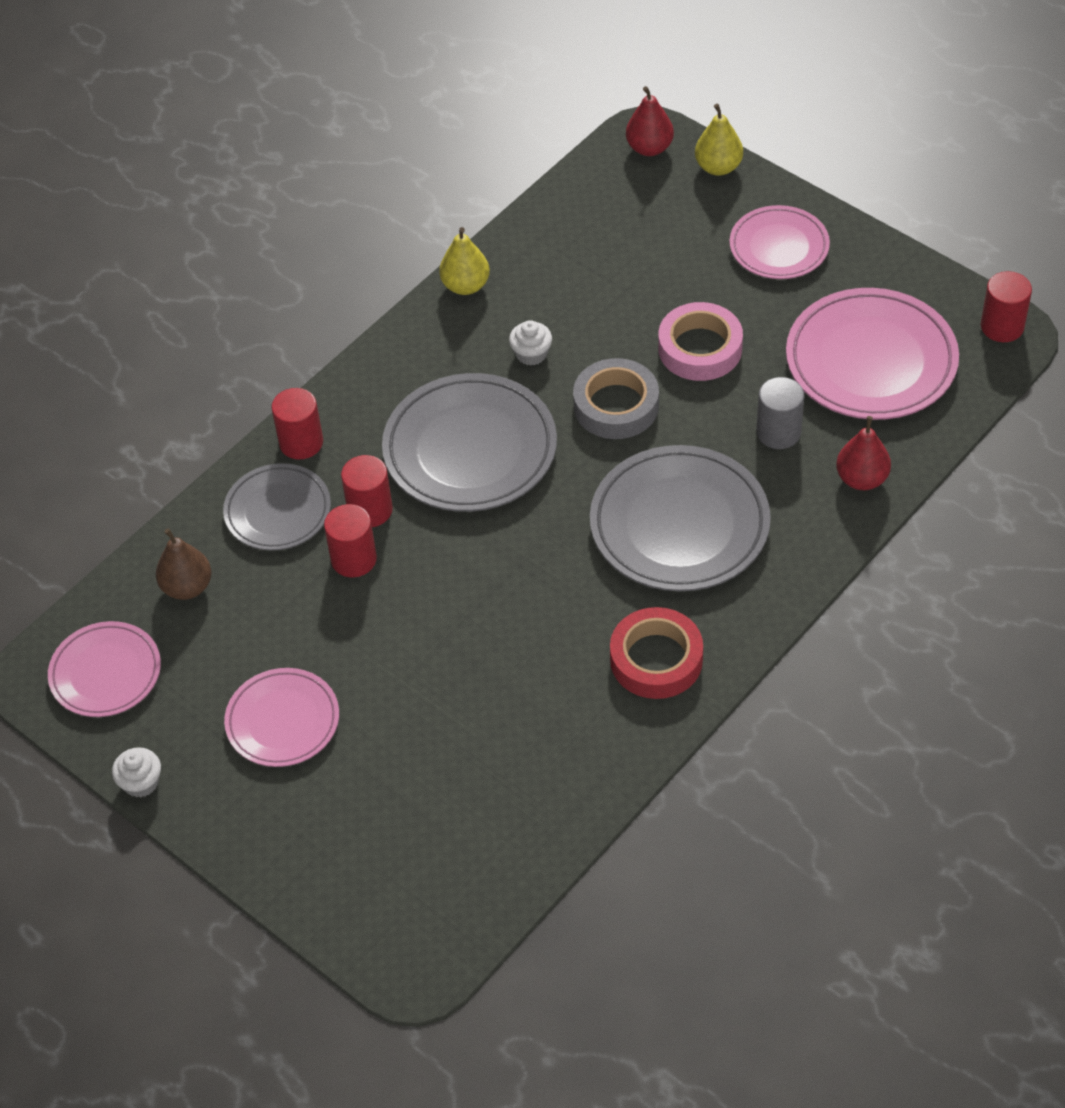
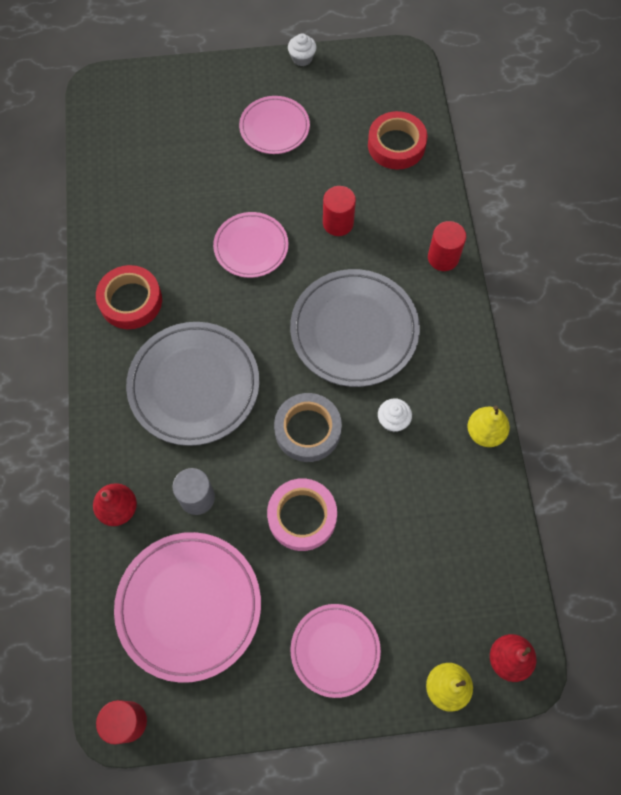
camera: 130 degrees right, 15 degrees up
(106, 673) = (378, 83): pink plate -> pink plate (251, 247)
(187, 587) = (396, 145): brown pear -> red tape
(278, 511) = (405, 214): grey plate -> none
(370, 510) = (362, 253): red cylinder -> none

